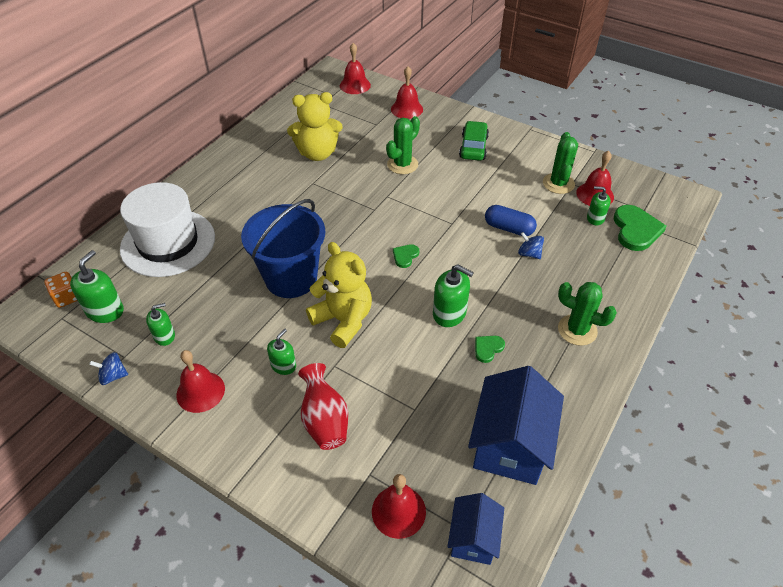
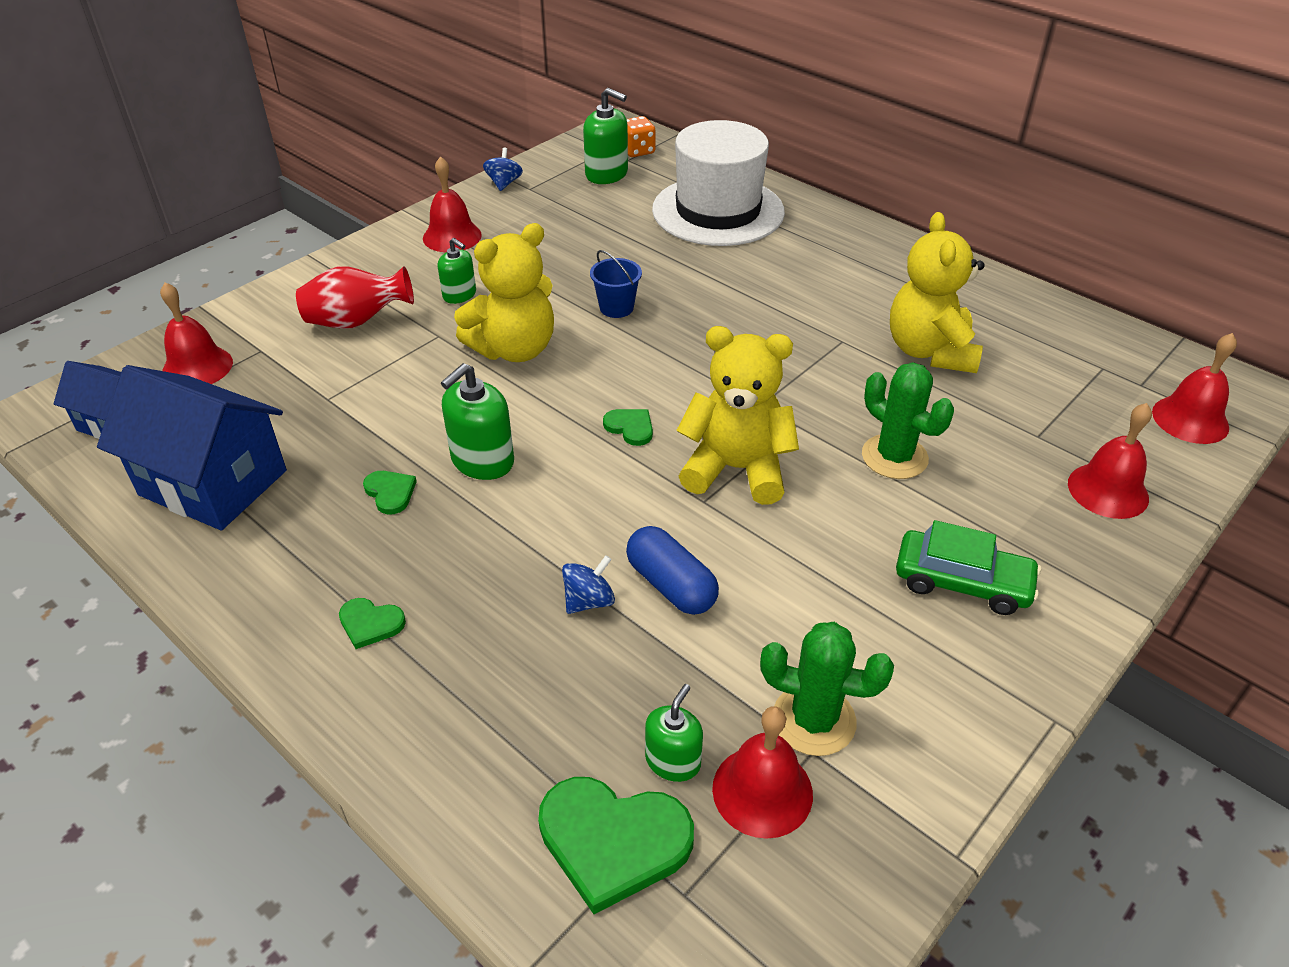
camera: 100 degrees right, 5 degrees down
(164, 336) = (549, 212): green soap dispenser -> none
(291, 278) = (616, 308): blue bucket -> blue bucket, size x0.43
(426, 214) = (736, 469): none -> yellow teddy bear
(509, 228) = (671, 585): blue capsule -> blue capsule turned 75 degrees counterclockwise
(577, 330) = (370, 624): green cactus -> green heart

